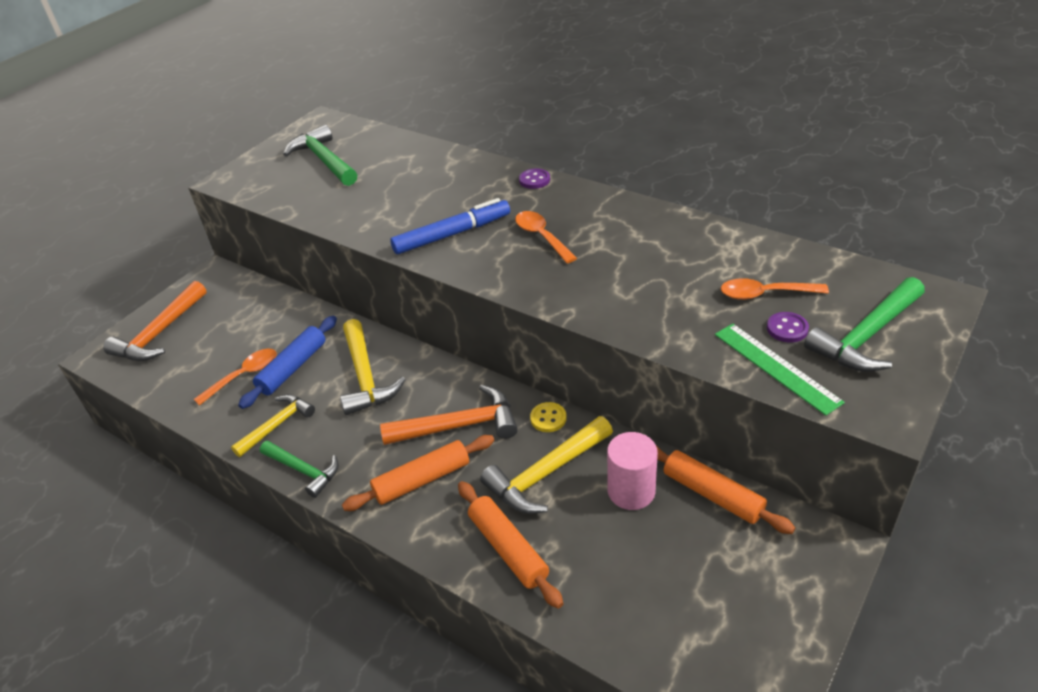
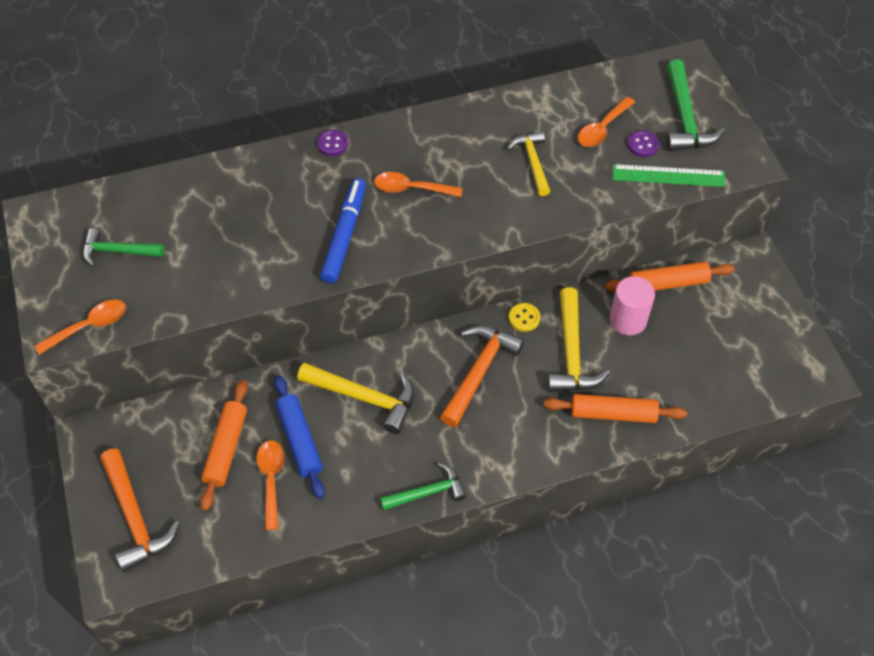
camera: 55 degrees left, 15 degrees up
(248, 186) = (89, 326): none -> orange spoon
(277, 425) = (359, 485): yellow hammer -> yellow hammer (532, 162)
(324, 160) = (118, 251): green hammer -> green hammer, size x0.66
(422, 480) = (509, 425): orange rolling pin -> orange rolling pin (226, 448)

